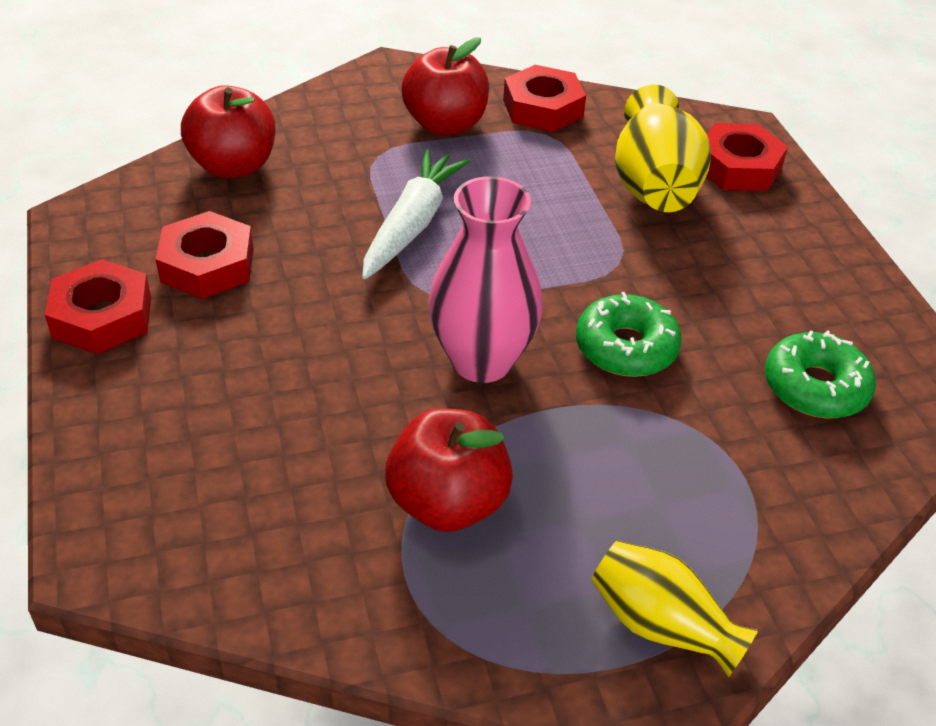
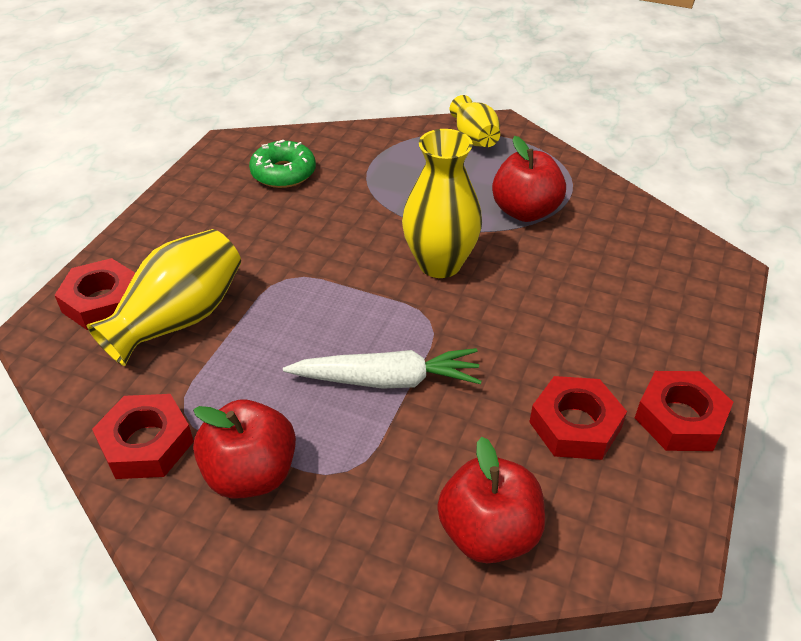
camera: 140 degrees left, 0 degrees up
(412, 224) = (387, 380): white carrot -> white carrot turned 150 degrees counterclockwise
(482, 361) = (440, 264): pink vase -> yellow vase
(626, 347) = (350, 232): green donut -> none

